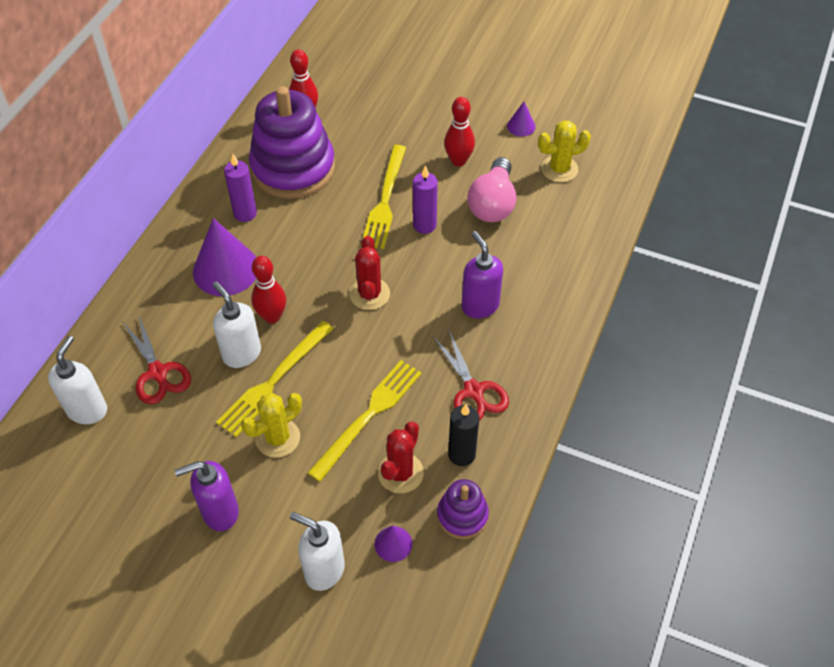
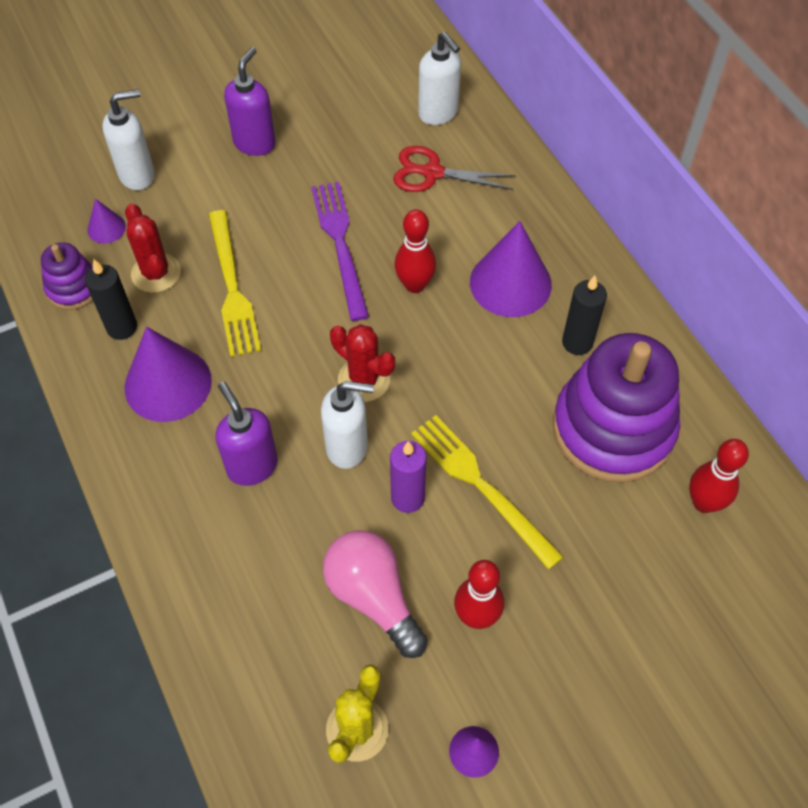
camera: 130 degrees right, 5 degrees up
(241, 353) = (394, 239): white soap dispenser -> white soap dispenser (347, 447)
(245, 213) = (577, 342): purple candle -> black candle
(274, 381) = (340, 244): yellow fork -> purple fork
(277, 438) = (280, 214): yellow cactus -> none
(473, 391) = (168, 384): red scissors -> purple cone
(480, 305) = (252, 466): purple soap dispenser -> purple soap dispenser turned 135 degrees counterclockwise

